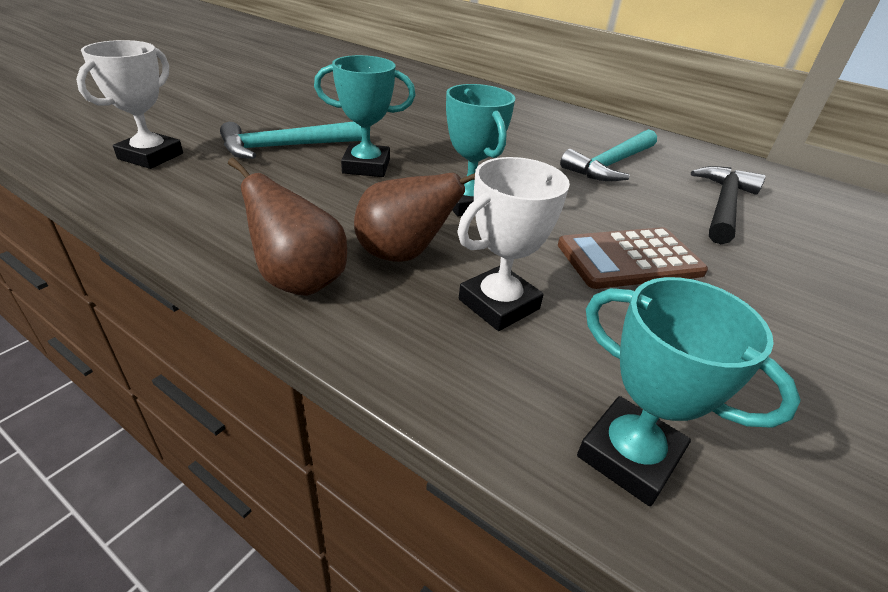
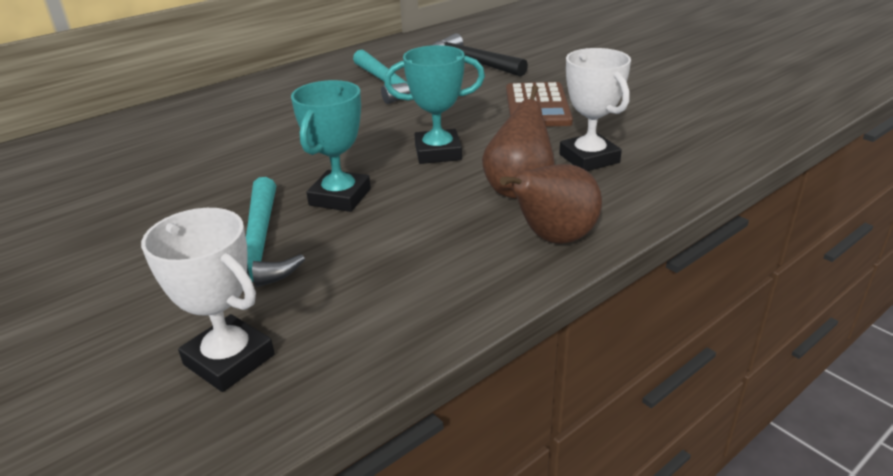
camera: 70 degrees left, 5 degrees down
(629, 455) = (719, 142): turquoise trophy -> none

